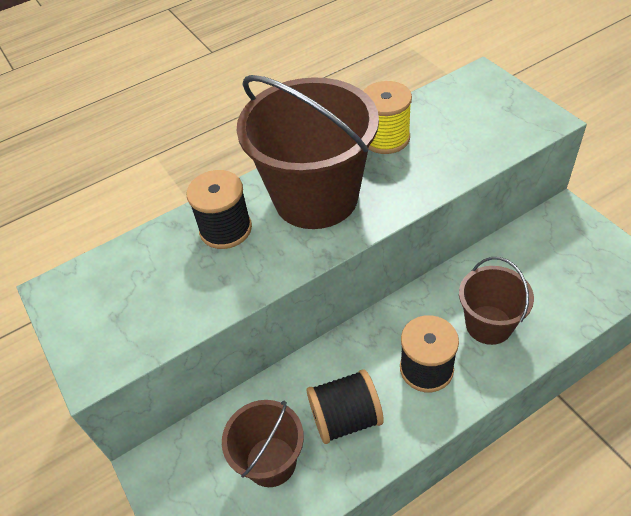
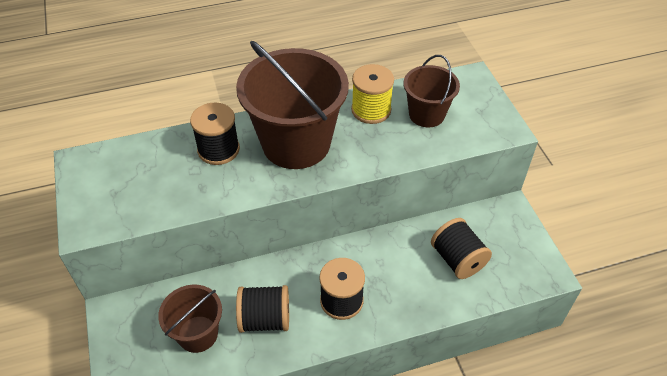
camera: 10 degrees right, 0 degrees up
(488, 325) = (405, 281): brown bucket -> brown bucket (426, 114)
(535, 283) = (457, 259): none -> black spool

